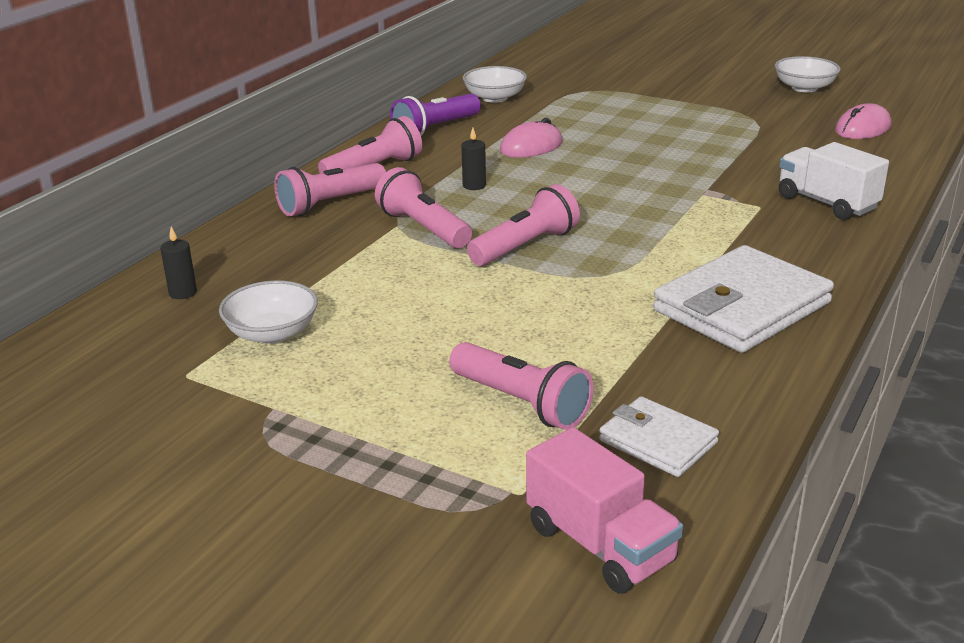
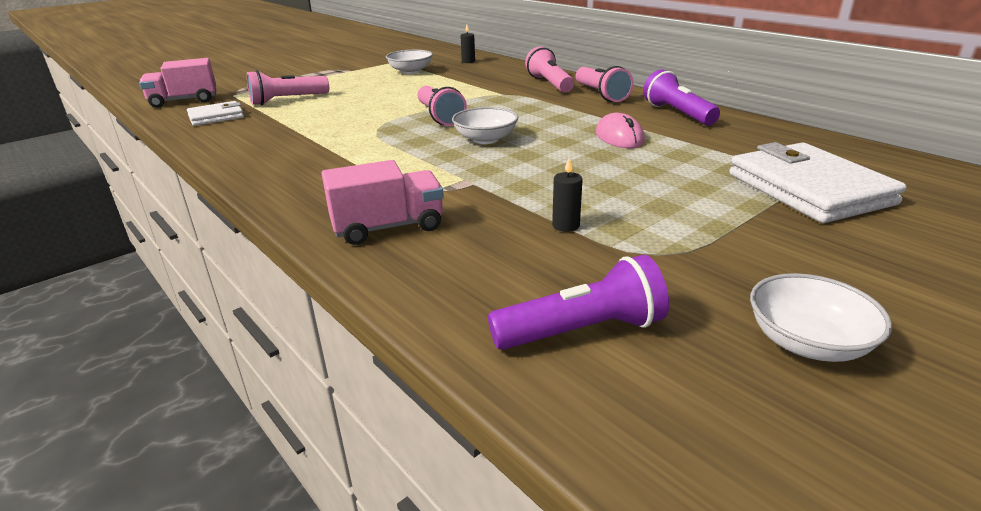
camera: 110 degrees right, 0 degrees up
(423, 228) = (493, 98): pink flashlight -> none
(474, 185) = (549, 114): black candle -> black candle (566, 225)
(495, 98) = (762, 139): white bowl -> white bowl (485, 139)
(741, 307) = (285, 155): white wallet -> white wallet (809, 189)
(826, 203) = (388, 227): white truck -> pink truck
(862, 128) = (582, 330): pink mouse -> purple flashlight

